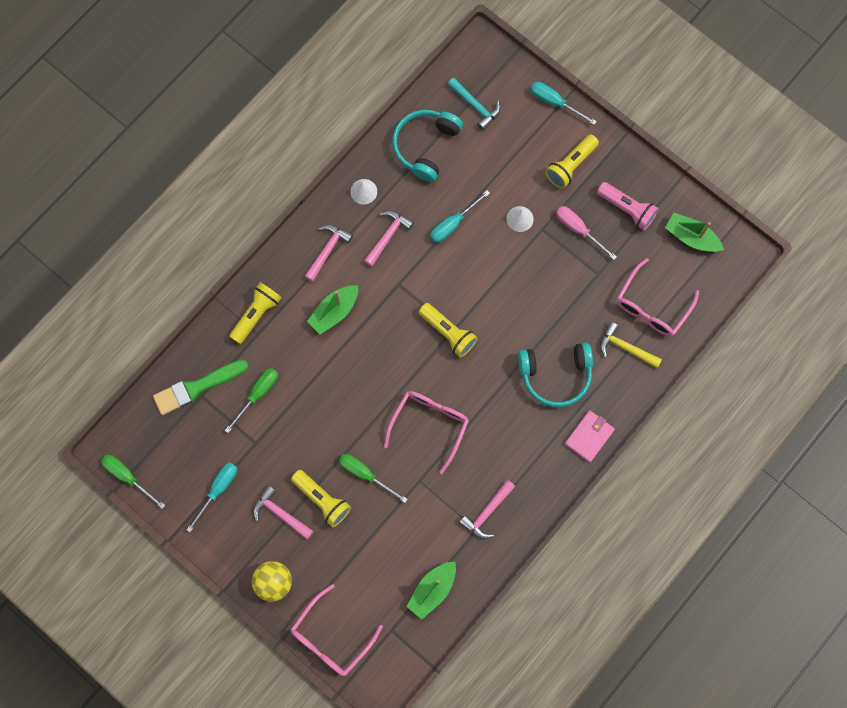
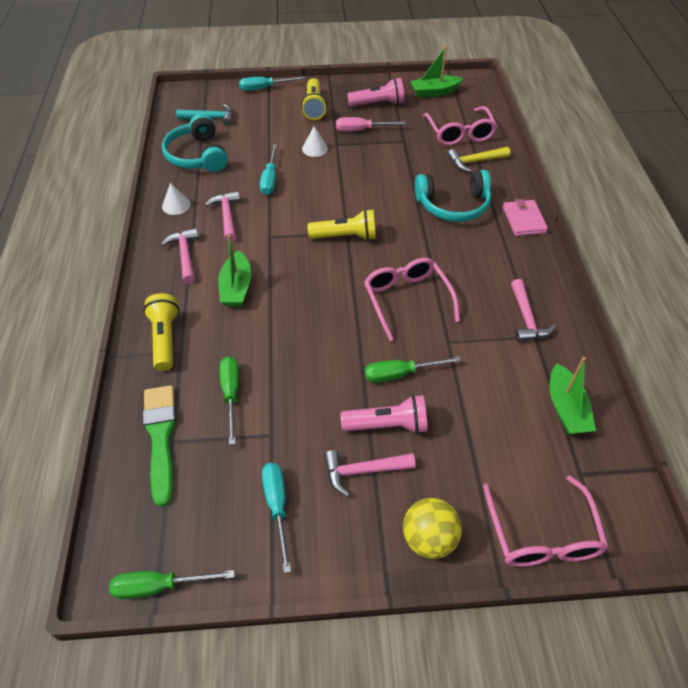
camera: 45 degrees left, 25 degrees down
(197, 387) = (161, 437): green brush -> green brush turned 150 degrees clockwise
(322, 500) = (387, 425): yellow flashlight -> pink flashlight
(555, 375) = (453, 205): turquoise headphones -> turquoise headphones turned 45 degrees clockwise

